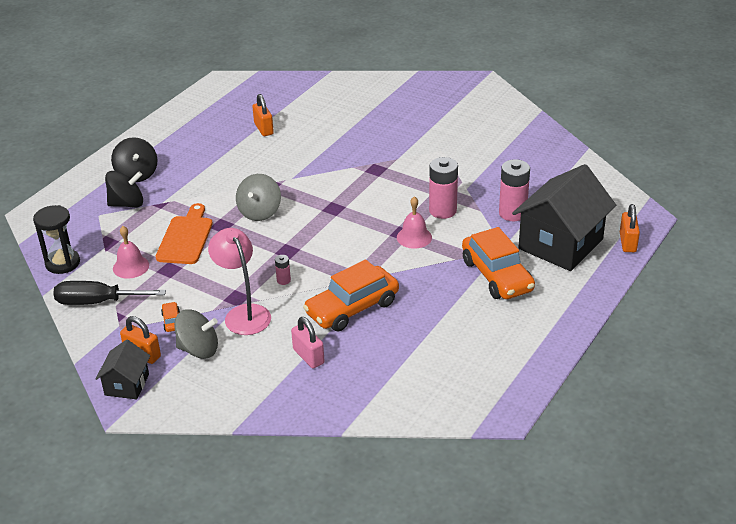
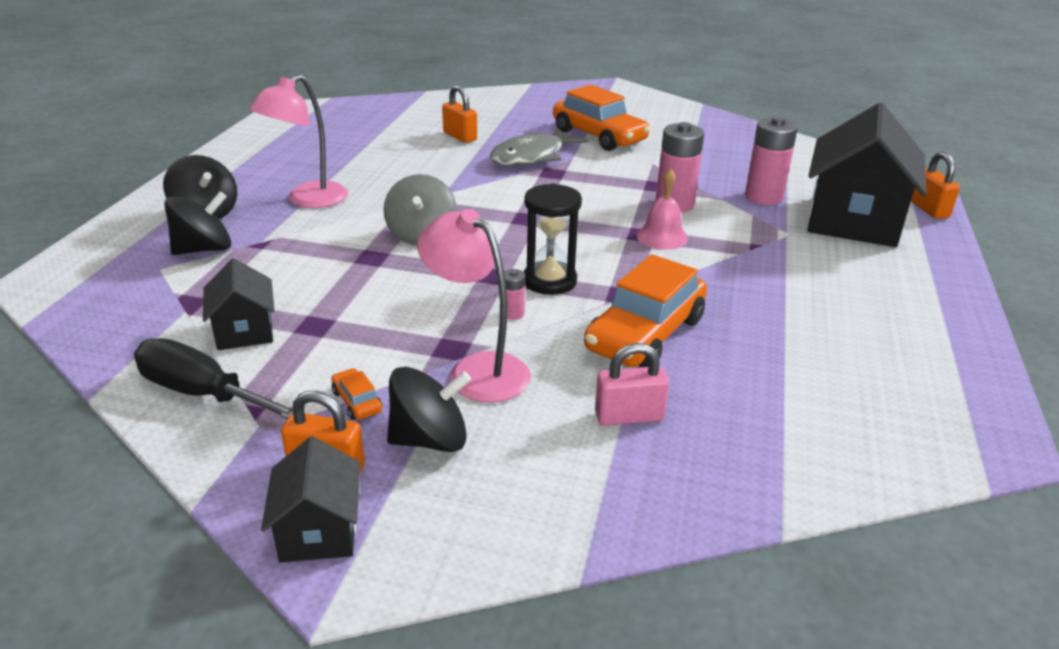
camera: 20 degrees left, 5 degrees down
(62, 263) = (115, 343): black hourglass -> black hourglass (549, 281)
(97, 302) = (202, 393): black screwdriver -> black screwdriver turned 45 degrees clockwise
(131, 266) = (244, 331): pink bell -> black house
(185, 238) = (321, 280): orange cutting board -> none
(198, 349) = (430, 439): grey spinning top -> black spinning top
(202, 172) = (308, 200): none -> pink lamp
(264, 129) = (372, 148): orange padlock -> orange padlock (460, 136)
(308, 356) = (629, 416): pink padlock -> pink padlock turned 45 degrees counterclockwise
(371, 151) = (532, 156): none -> grey fish
(497, 275) = (810, 265): orange car -> orange car (599, 136)

